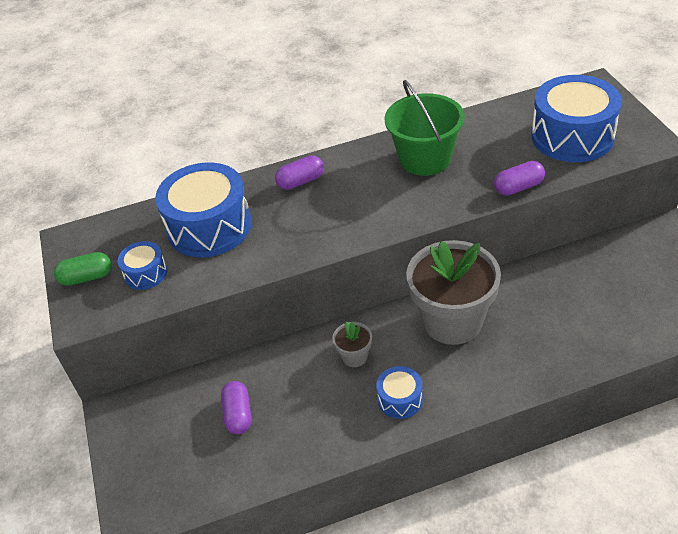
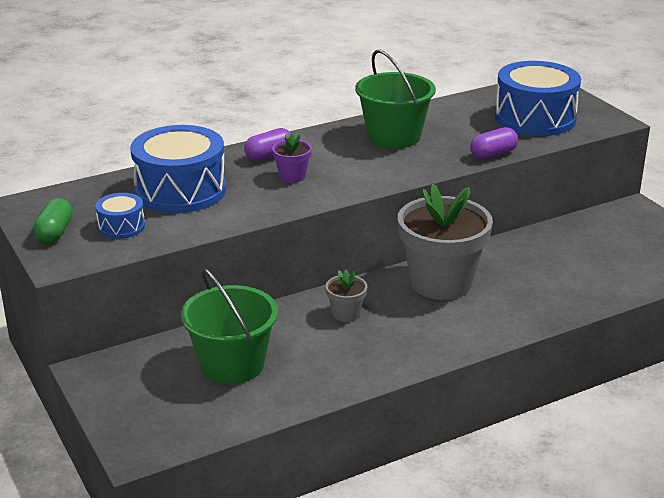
camera: 15 degrees left, 15 degrees down
(86, 277) = (55, 232): green capsule -> green capsule turned 60 degrees counterclockwise
(238, 414) = (232, 364): purple capsule -> green bucket
(316, 211) = (292, 176): none -> purple flower pot
(400, 399) = (402, 342): blue drum -> none

